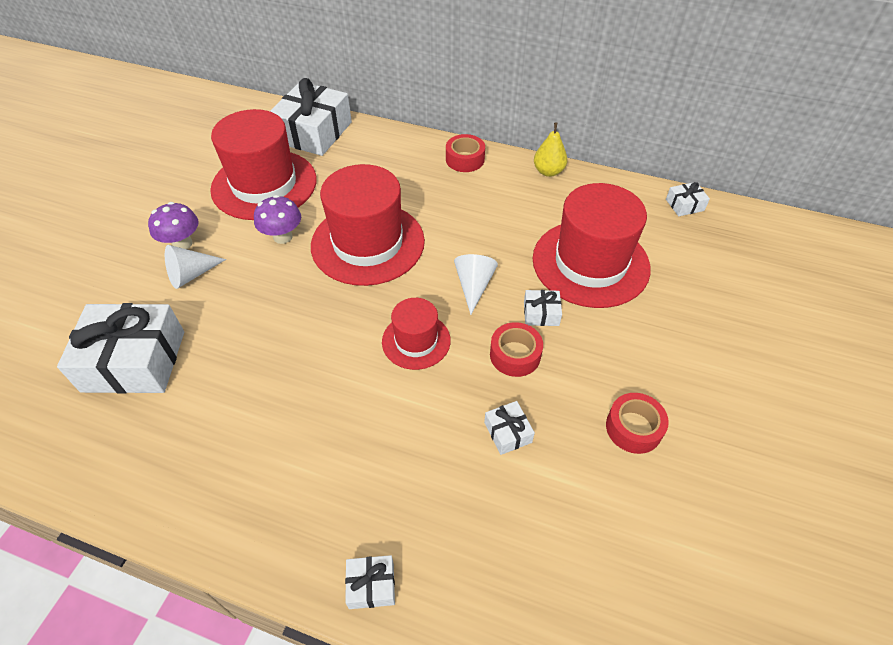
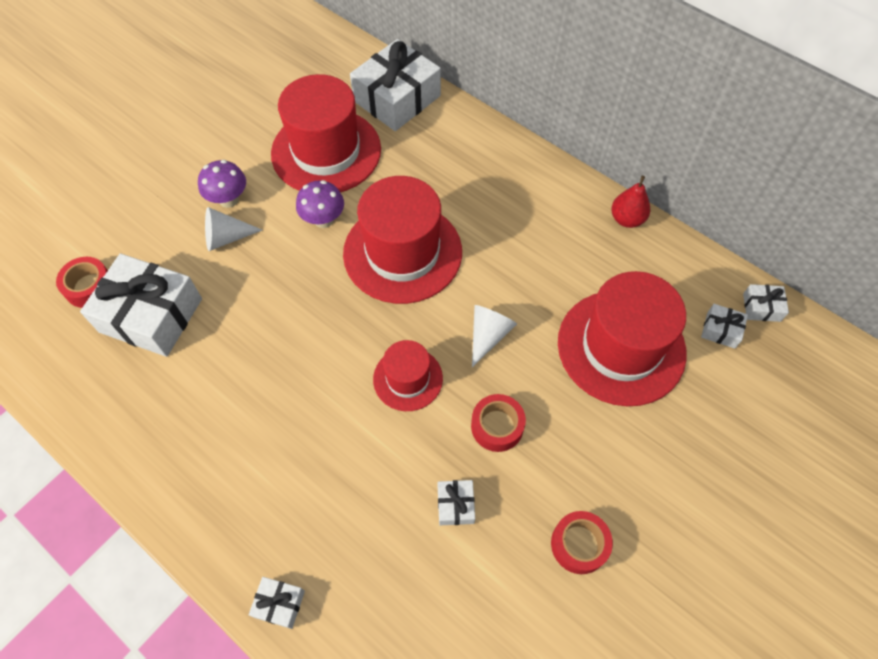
camera: 20 degrees right, 10 degrees up
(465, 159) = (542, 177): red tape -> red tape (89, 287)
(541, 313) = (543, 389): white gift -> white gift (721, 330)
(548, 171) = (627, 219): yellow pear -> red pear

